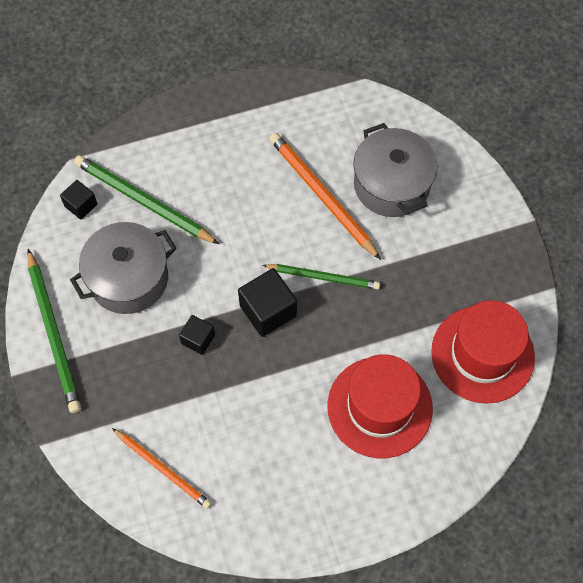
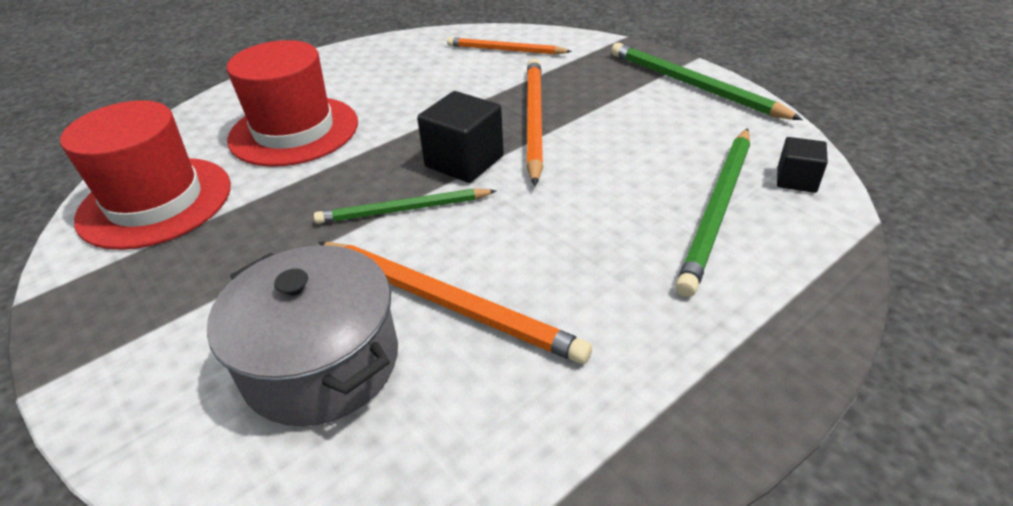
camera: 160 degrees right, 25 degrees down
(128, 278) = (658, 139): grey pot -> none
(144, 202) = (718, 209): green pencil -> green pencil turned 105 degrees clockwise
(198, 339) = (534, 121): black cube -> orange pencil

